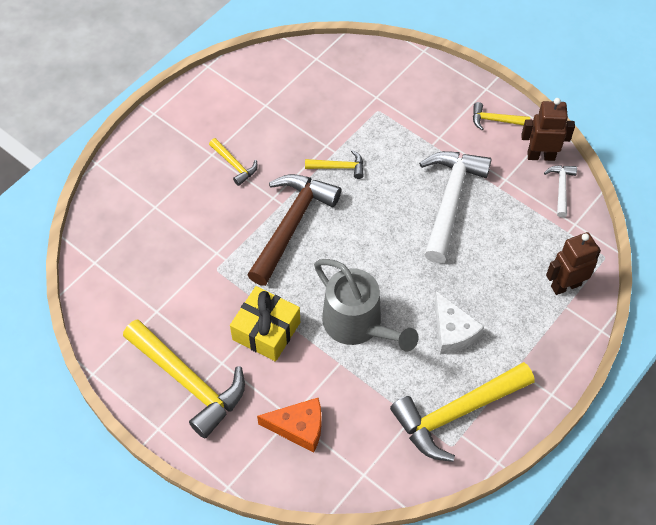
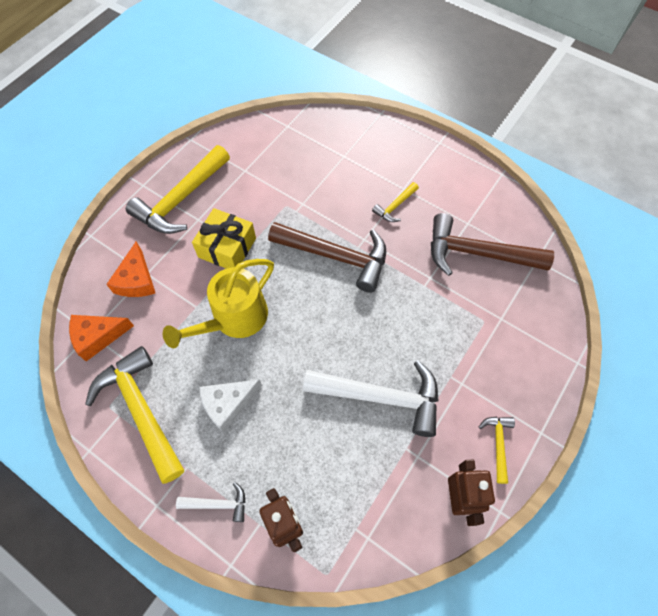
camera: 85 degrees right, 5 degrees up
(302, 103) = (477, 253): none -> brown hammer
(339, 167) = (406, 290): yellow hammer -> none
(357, 324) = (234, 319): grey watering can -> yellow watering can
(369, 464) = (98, 337): none -> orange cheese
(561, 188) = (415, 522): white hammer -> white hammer (218, 504)

